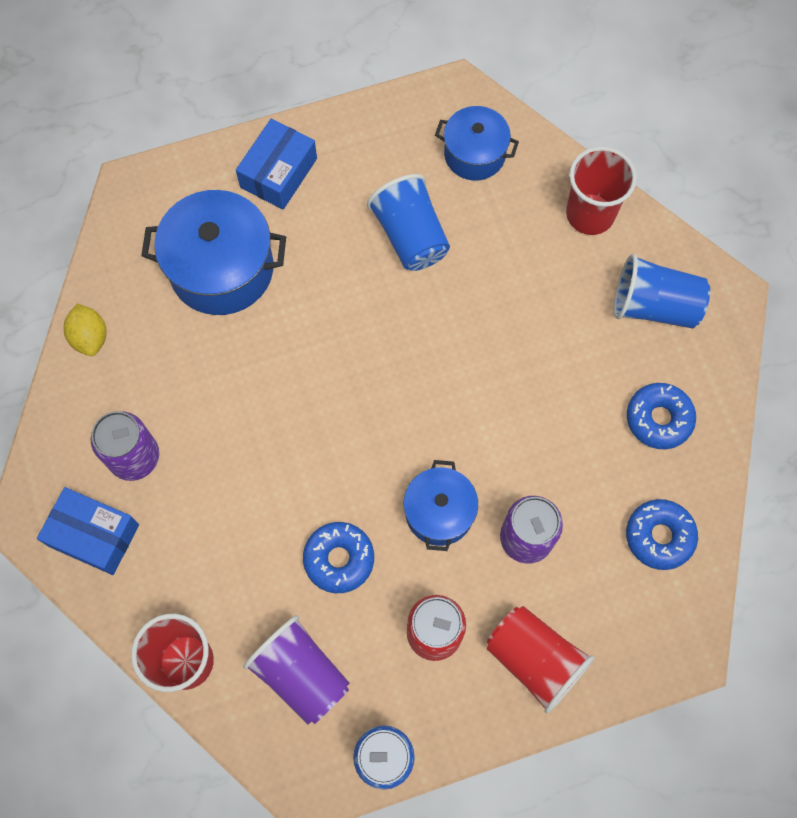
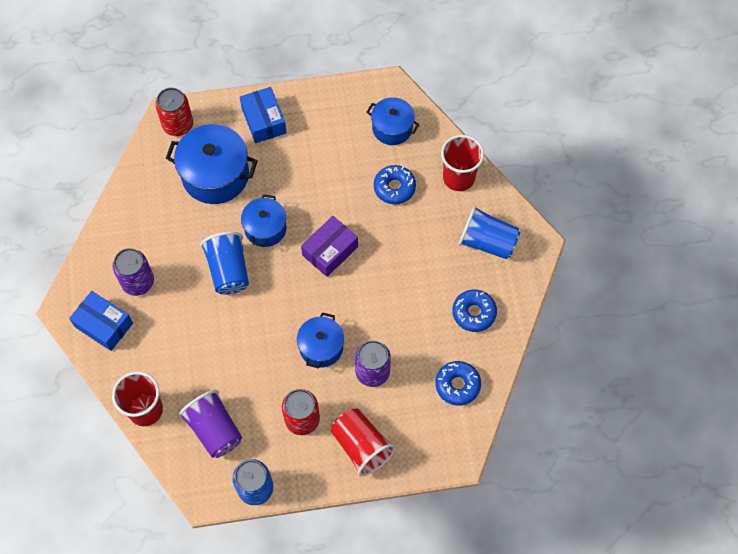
camera: 10 degrees right, 5 degrees down
(90, 337) = (125, 204): yellow lemon -> none
(148, 200) = (178, 125): none -> red can
(278, 173) = (264, 121): blue box -> blue box turned 60 degrees counterclockwise
(315, 340) = (265, 228): none -> blue pot
(339, 559) = (252, 365): blue donut -> blue donut (394, 188)
(410, 236) = (339, 174): blue cup -> blue cup (228, 270)
(421, 359) = (330, 251): none -> purple box

